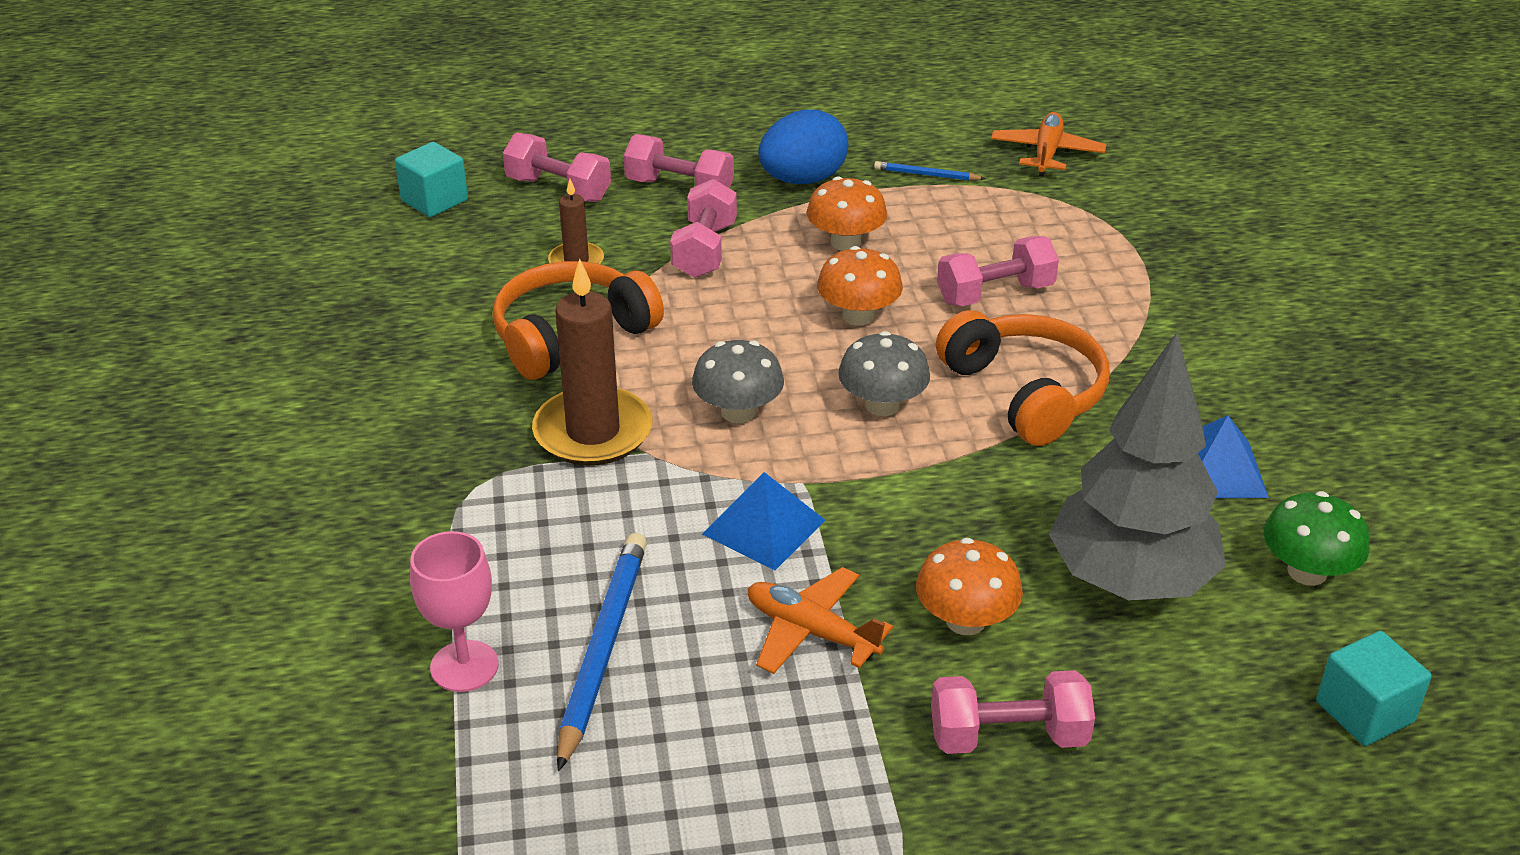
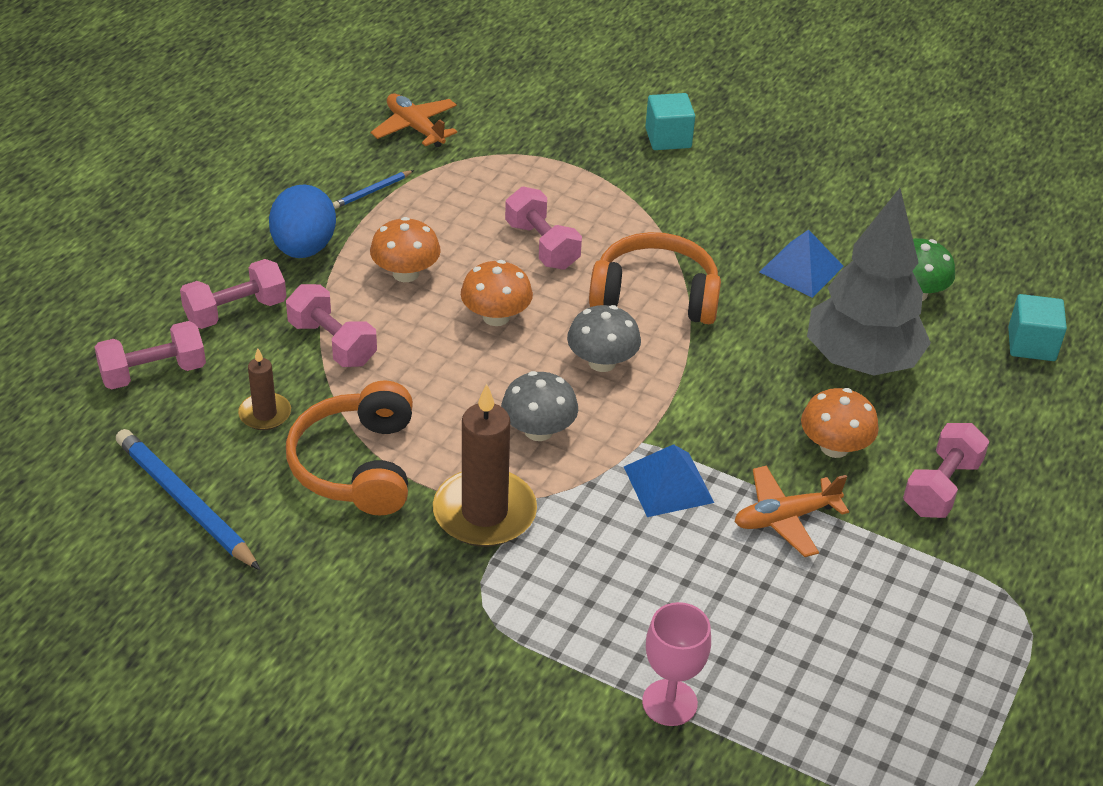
camera: 55 degrees left, 5 degrees up
(434, 200) = (77, 448): turquoise cube -> turquoise cube (668, 138)
(602, 649) = (714, 624): blue pencil -> blue pencil (185, 502)
(995, 294) = (542, 245): pink dumbbell -> pink dumbbell turned 45 degrees counterclockwise

